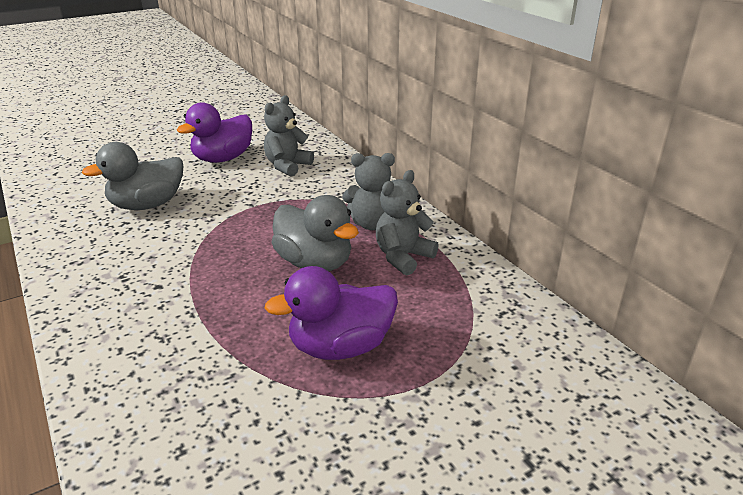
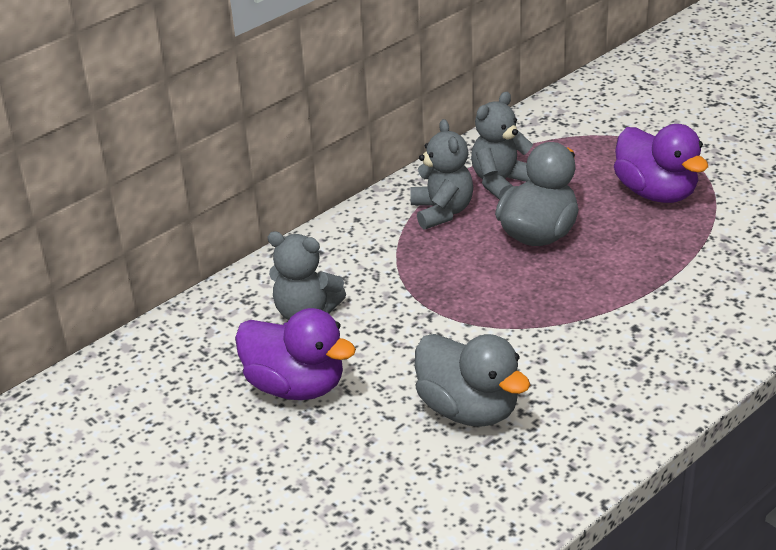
camera: 100 degrees left, 5 degrees up
(403, 257) = (501, 182): grey teddy bear -> grey teddy bear turned 105 degrees clockwise

